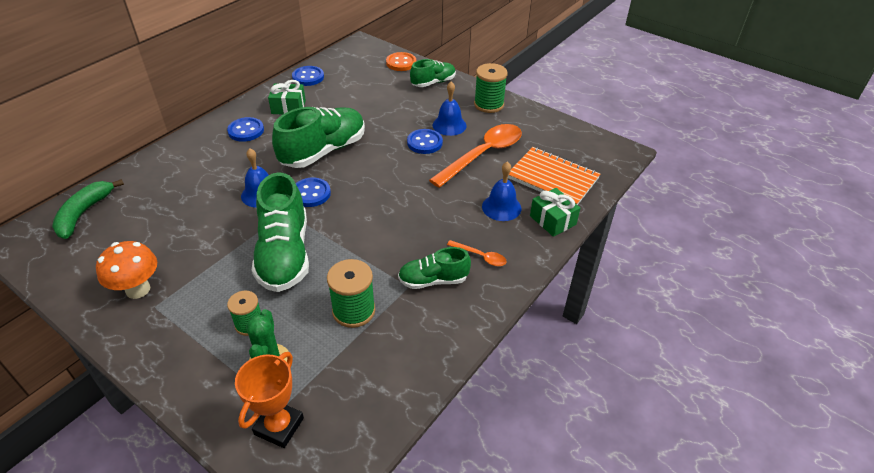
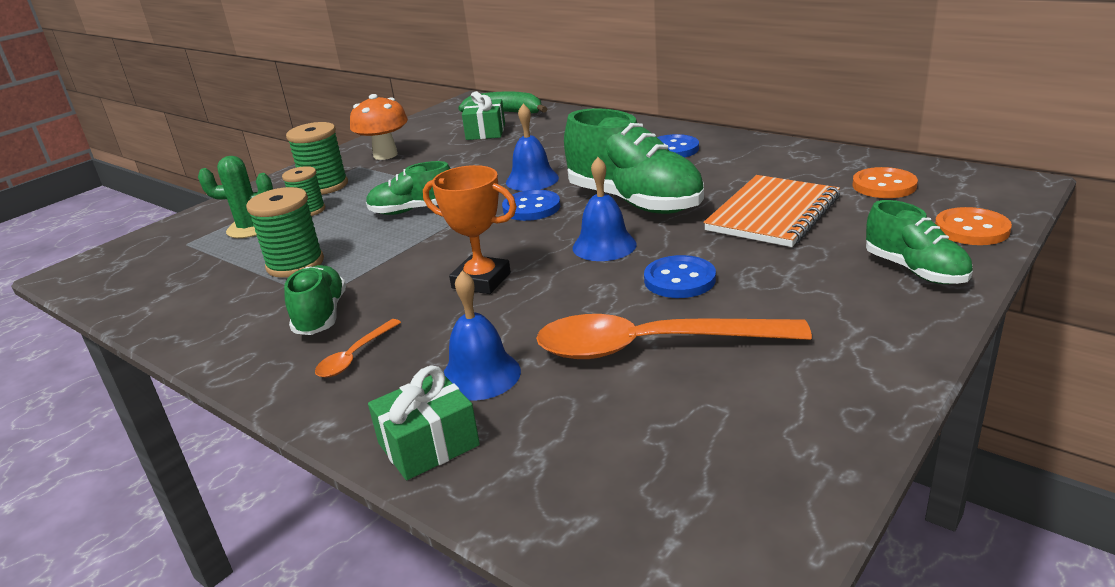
camera: 95 degrees right, 15 degrees down
(279, 426) = (164, 245): orange trophy -> orange trophy (481, 281)
(284, 254) = (413, 210): green shoe -> green shoe, size x0.57
(288, 107) = (745, 163): green gift -> green gift (485, 132)
(308, 77) = (846, 162): blue button -> none
(345, 73) = (884, 185): none -> orange button
(449, 125) = (751, 301): blue bell -> blue bell (604, 246)
(483, 155) = (652, 346): orange spoon -> orange spoon turned 135 degrees clockwise
(488, 104) = (863, 346): green spool -> green spool (324, 186)
(552, 178) = (576, 448): orange notebook -> orange notebook (773, 214)

